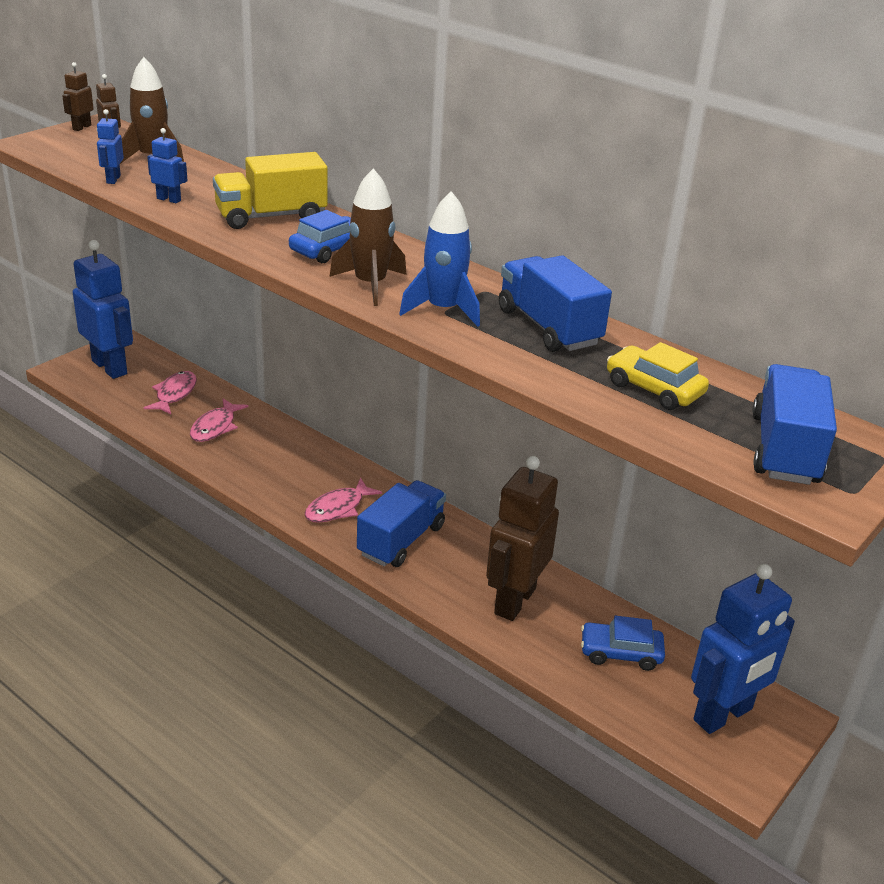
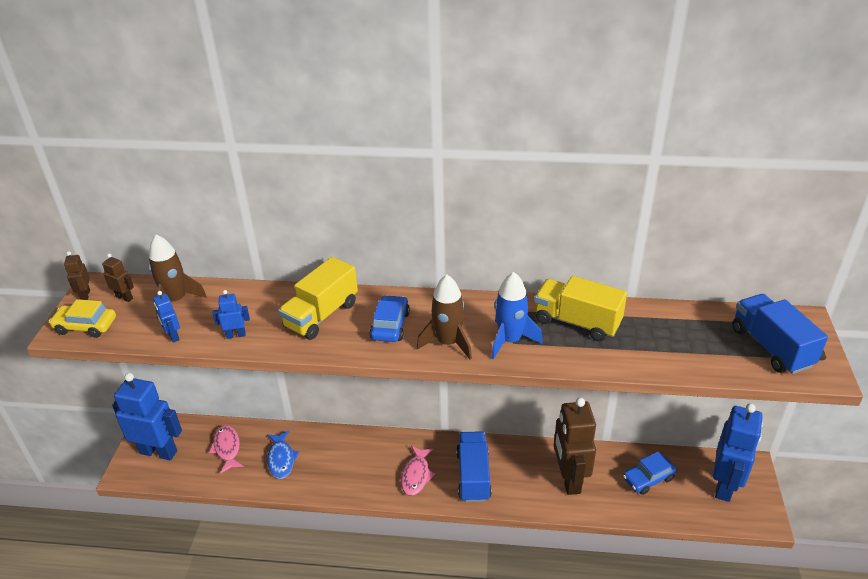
camera: 30 degrees left, 5 degrees up
(215, 427) = (281, 459): pink fish -> blue fish
(548, 327) = (577, 322): blue truck -> yellow truck
(654, 389) = (674, 339): yellow car -> yellow car (86, 326)

